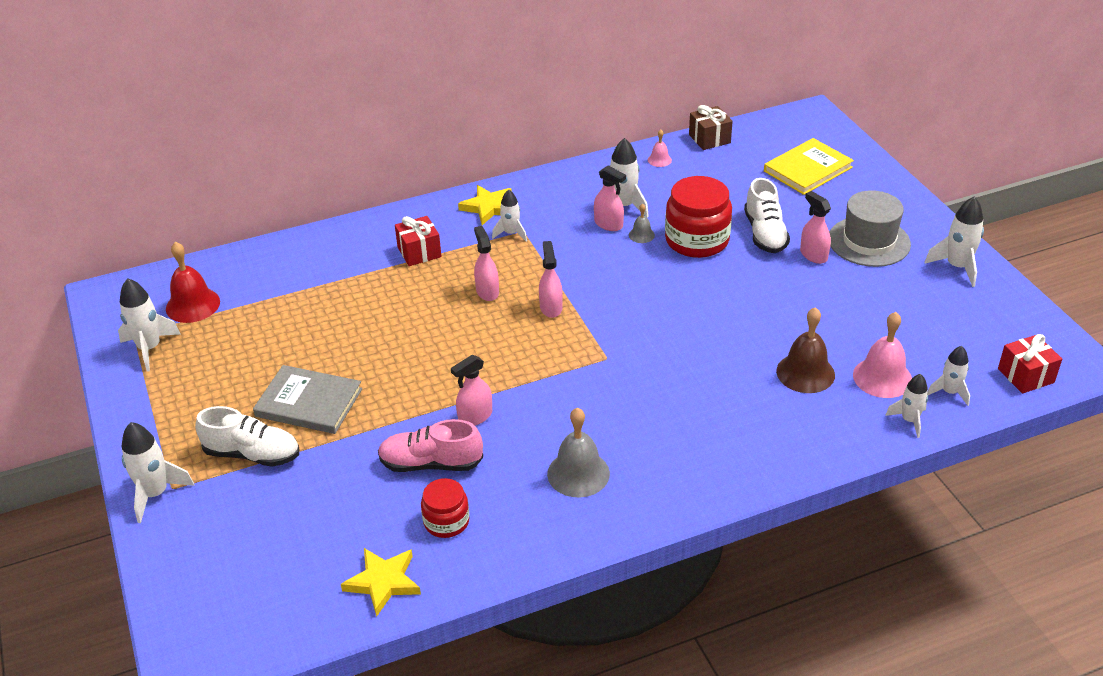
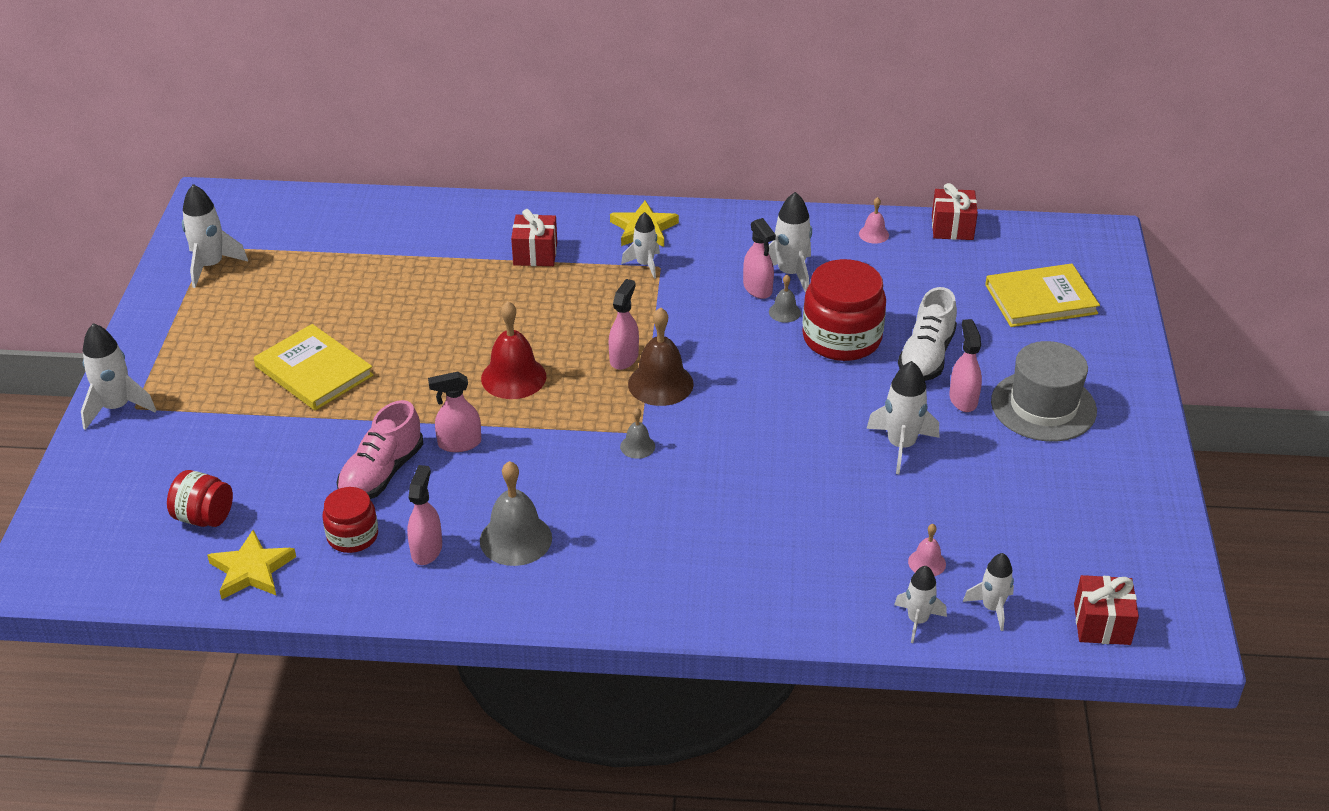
camera: 25 degrees right, 0 degrees up
(193, 305) = (280, 236): red bell -> red bell (513, 377)
(252, 454) = (226, 402): white shoe -> none
(307, 555) = (204, 517): none -> red jar
(309, 402) = (314, 371): grey book -> yellow book
(431, 463) = (381, 474): pink shoe -> pink shoe turned 90 degrees counterclockwise
(487, 291) = (572, 318): pink spray bottle -> pink spray bottle (426, 549)
(614, 369) = (637, 446): none -> grey bell
(709, 139) = (952, 228): brown gift -> red gift
(805, 373) = (842, 525): brown bell -> brown bell (660, 384)
(882, 377) = (927, 563): pink bell -> pink bell, size x0.51
(957, 267) = (1127, 471): white rocket -> white rocket (901, 445)

